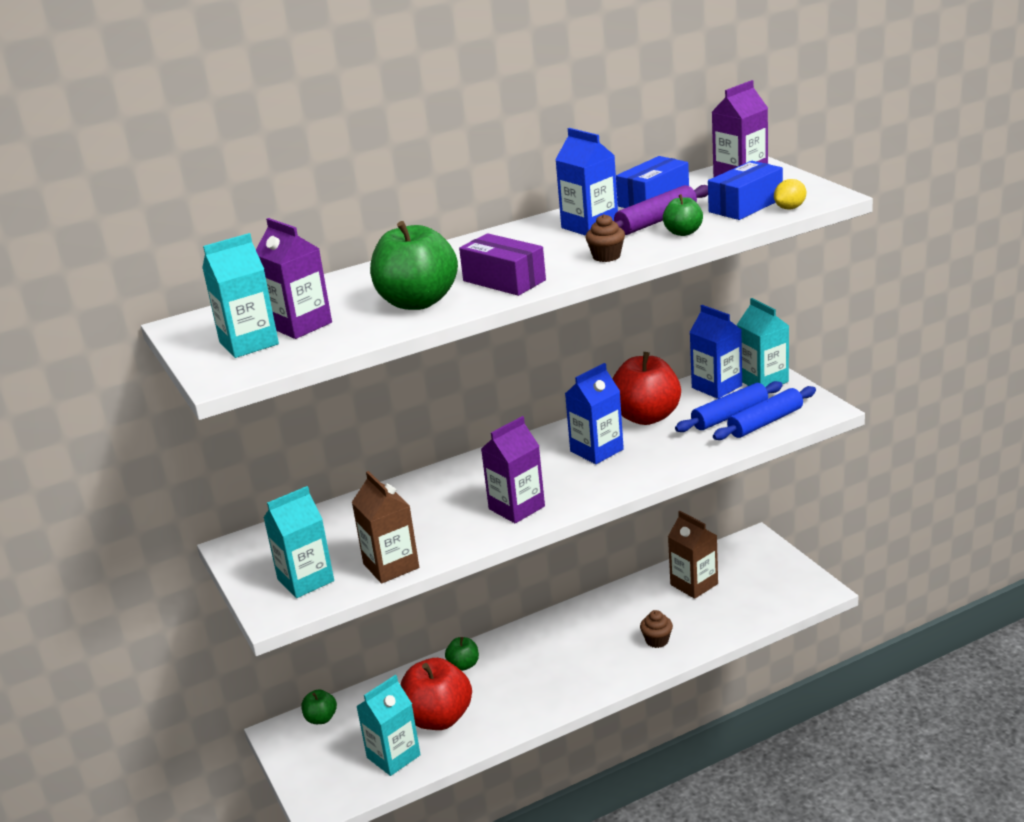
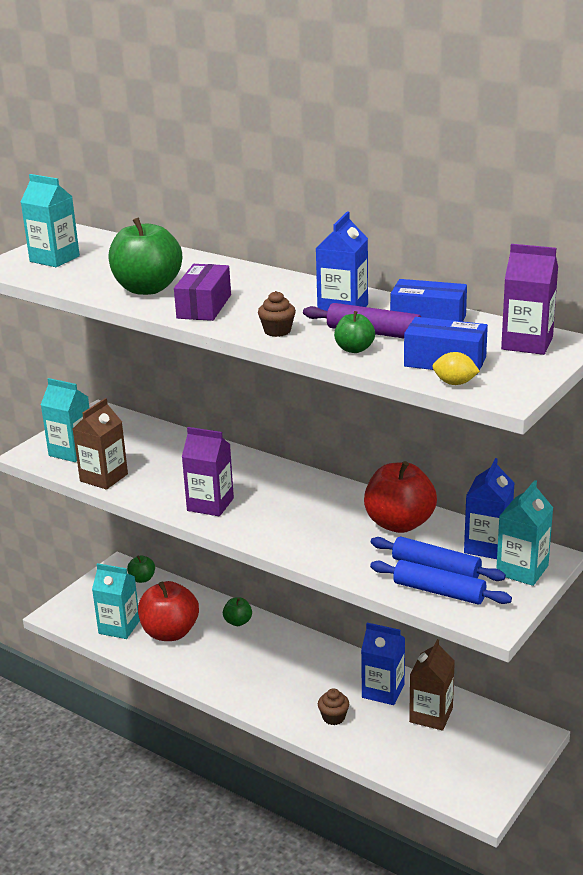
camera: 60 degrees right, 0 degrees up
(300, 325) = (90, 265): purple carton -> none
(596, 450) = (323, 515): blue carton -> blue carton (383, 691)

